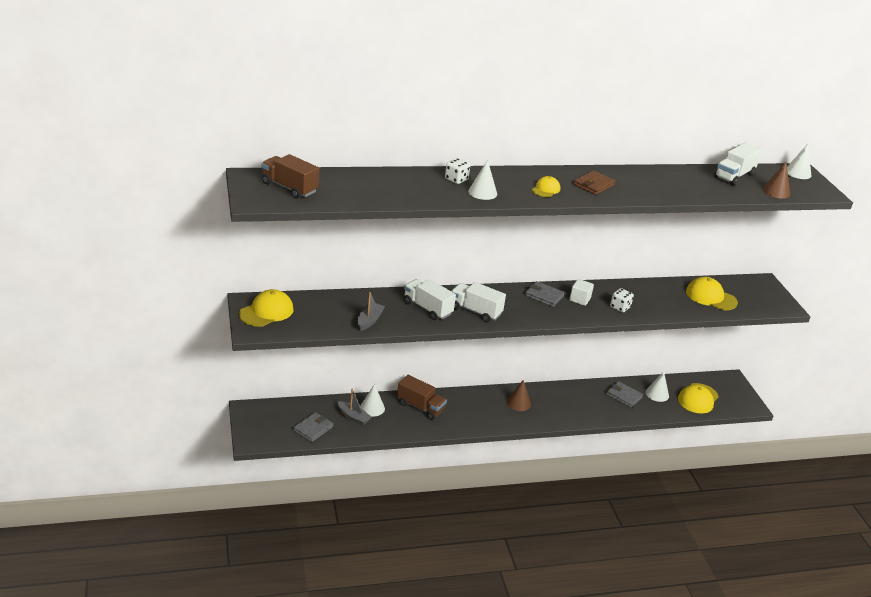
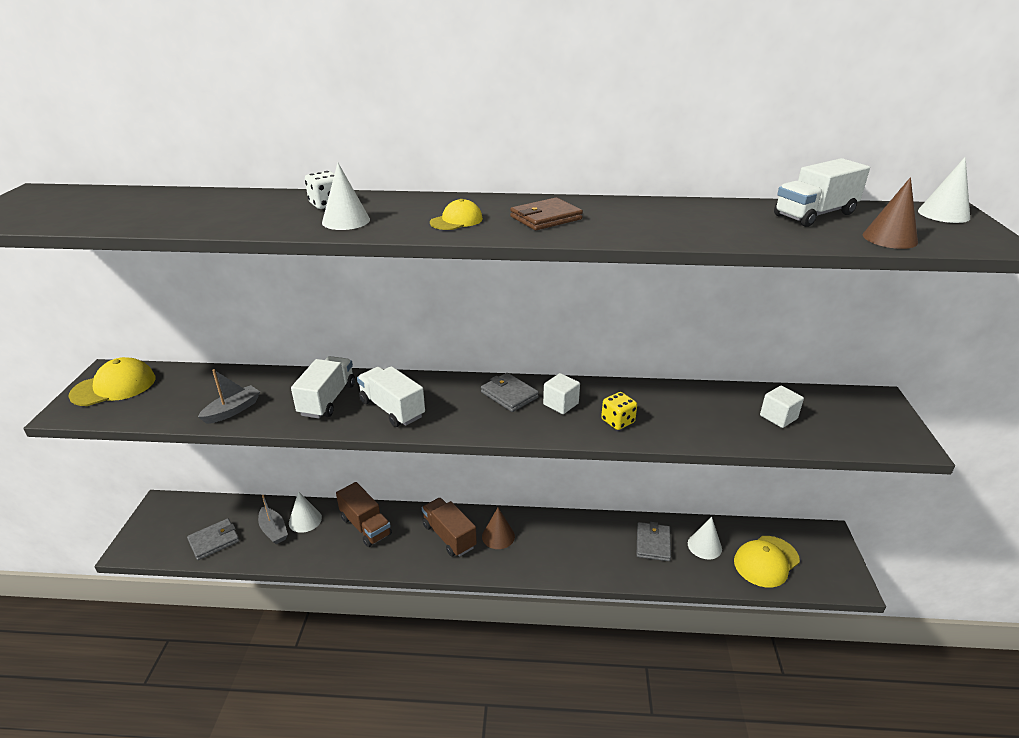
camera: 20 degrees right, 0 degrees up
(289, 188) = (64, 206): brown truck -> brown truck (449, 536)
(427, 308) = (327, 399): white truck -> white truck turned 45 degrees clockwise
(620, 307) = (617, 421): white dice -> yellow dice
(623, 396) = (653, 543): grey wallet -> grey wallet turned 45 degrees clockwise
(711, 297) = (778, 417): yellow cap -> white cube

